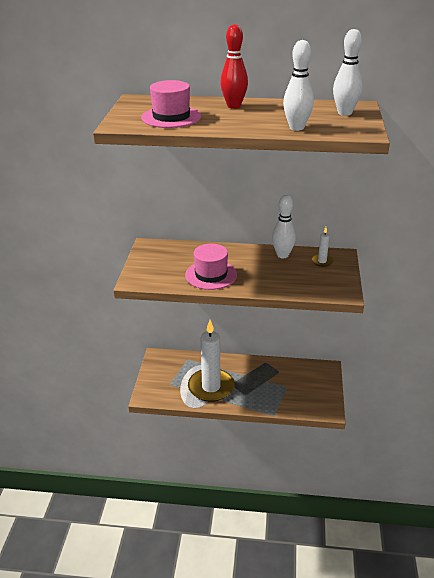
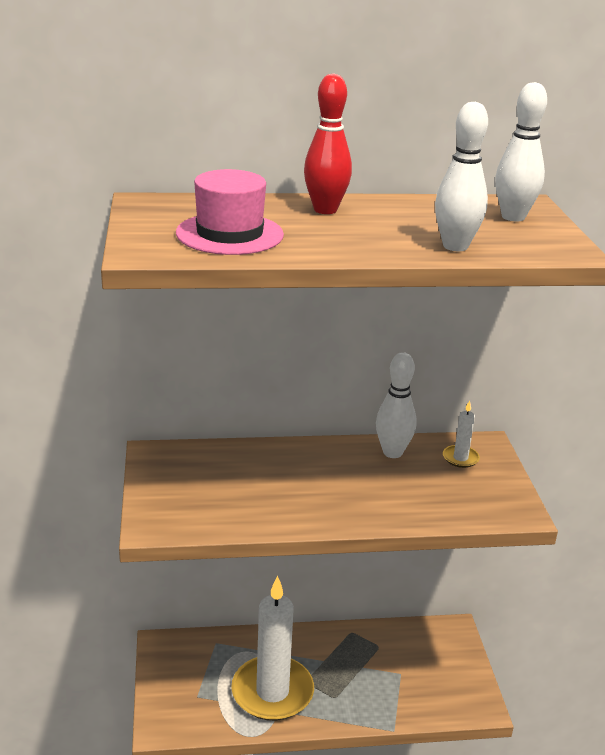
camera: 15 degrees left, 5 degrees down
(211, 275) = (286, 500): pink hat -> none

